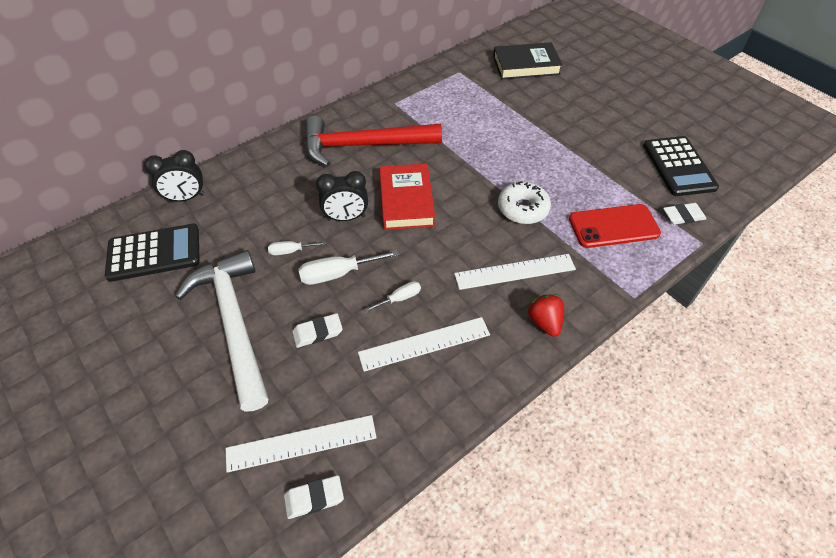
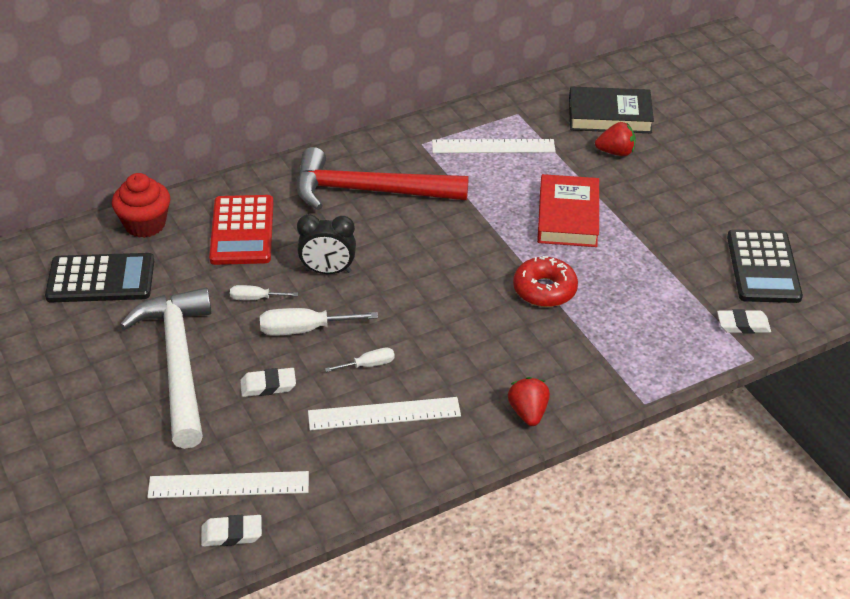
camera: 10 degrees right, 10 degrees down
(186, 198) = (145, 224): black clock -> red cupcake
(268, 192) = (242, 231): none -> red calculator
(406, 200) = (405, 261): red book -> red book (568, 216)
(515, 271) = (511, 356): white ruler -> white ruler (493, 146)
(522, 209) = (544, 290): white donut -> red donut
(539, 92) = (615, 152): none -> red strawberry
(613, 226) = (650, 324): red phone -> none

